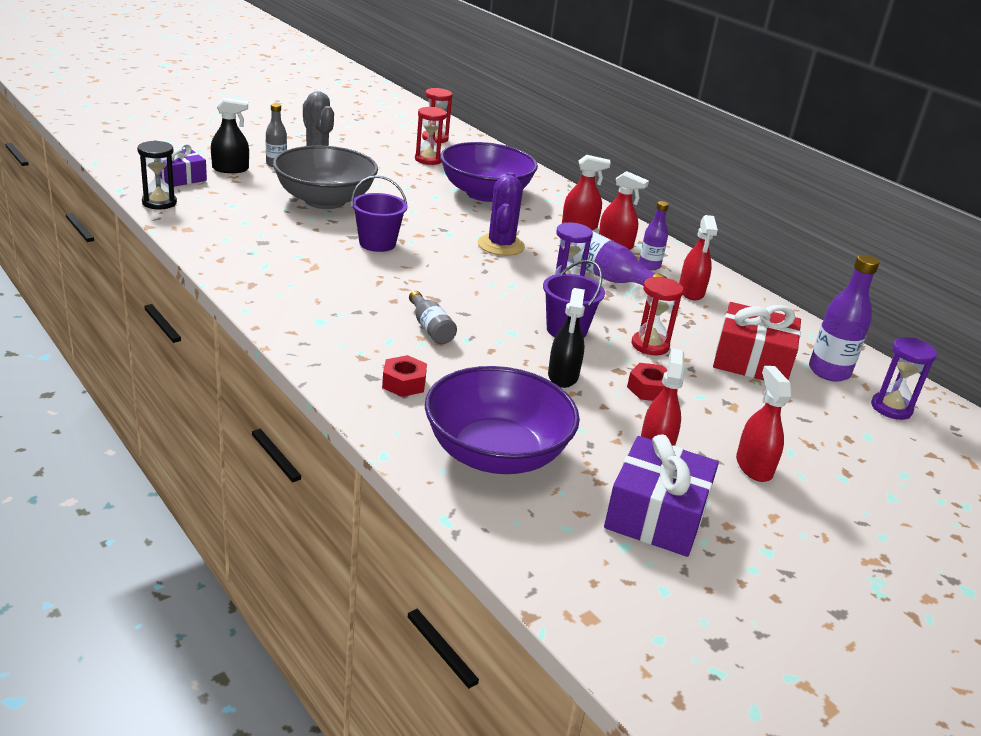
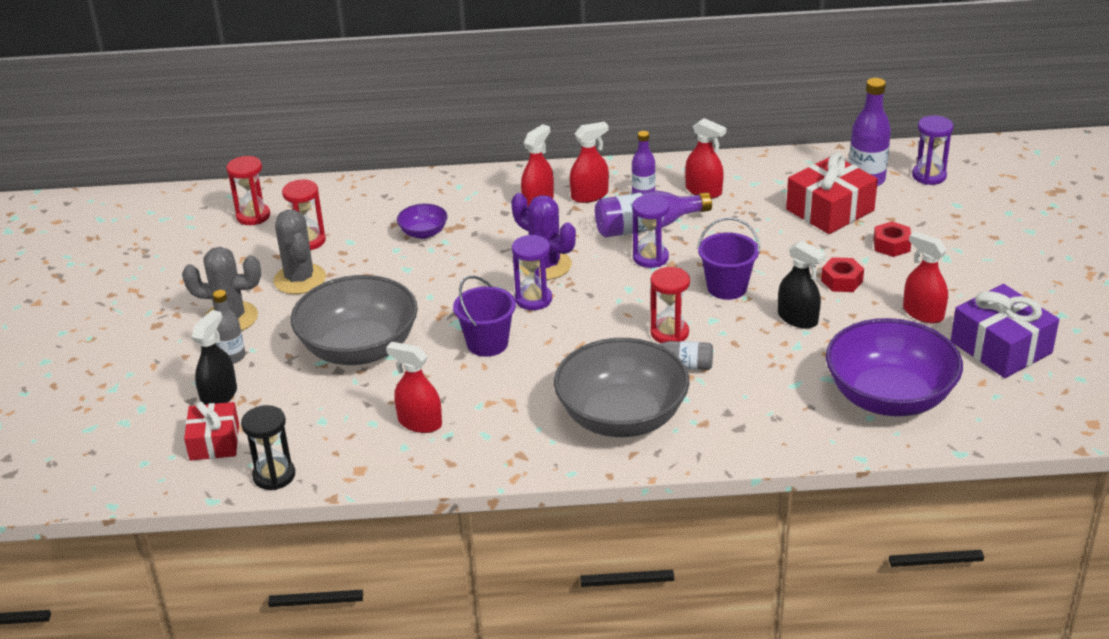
camera: 50 degrees left, 5 degrees up
(181, 178) = (214, 442): purple gift -> red gift
(336, 317) = (622, 417): none -> grey bowl
(382, 166) = (300, 279): none -> grey cactus
(404, 383) = (760, 412): red nut -> red nut (891, 245)
(452, 250) = (533, 299): none -> purple hourglass
(485, 194) = (423, 233): purple bowl -> purple bowl, size x0.45
(650, 345) = (777, 252): red hourglass -> red hourglass (669, 333)
(754, 466) = (967, 276): red spray bottle -> red spray bottle (420, 423)

